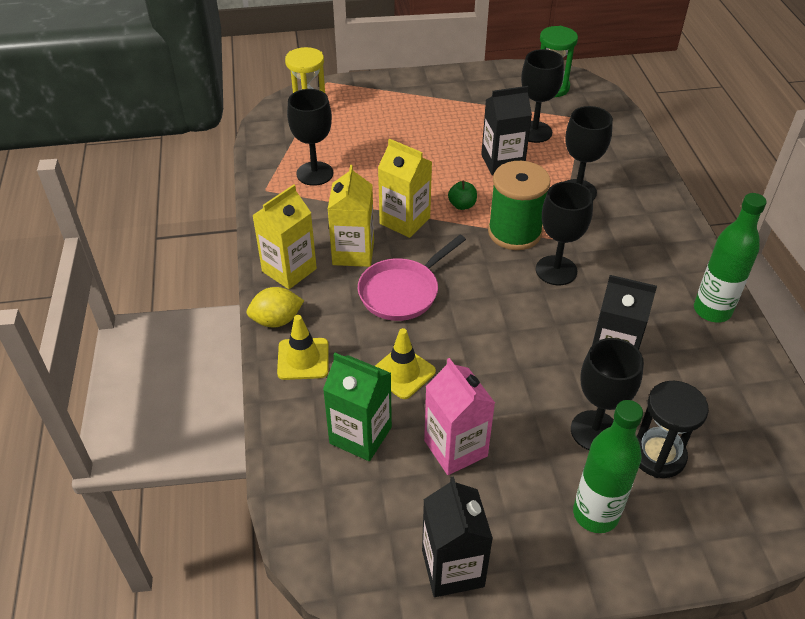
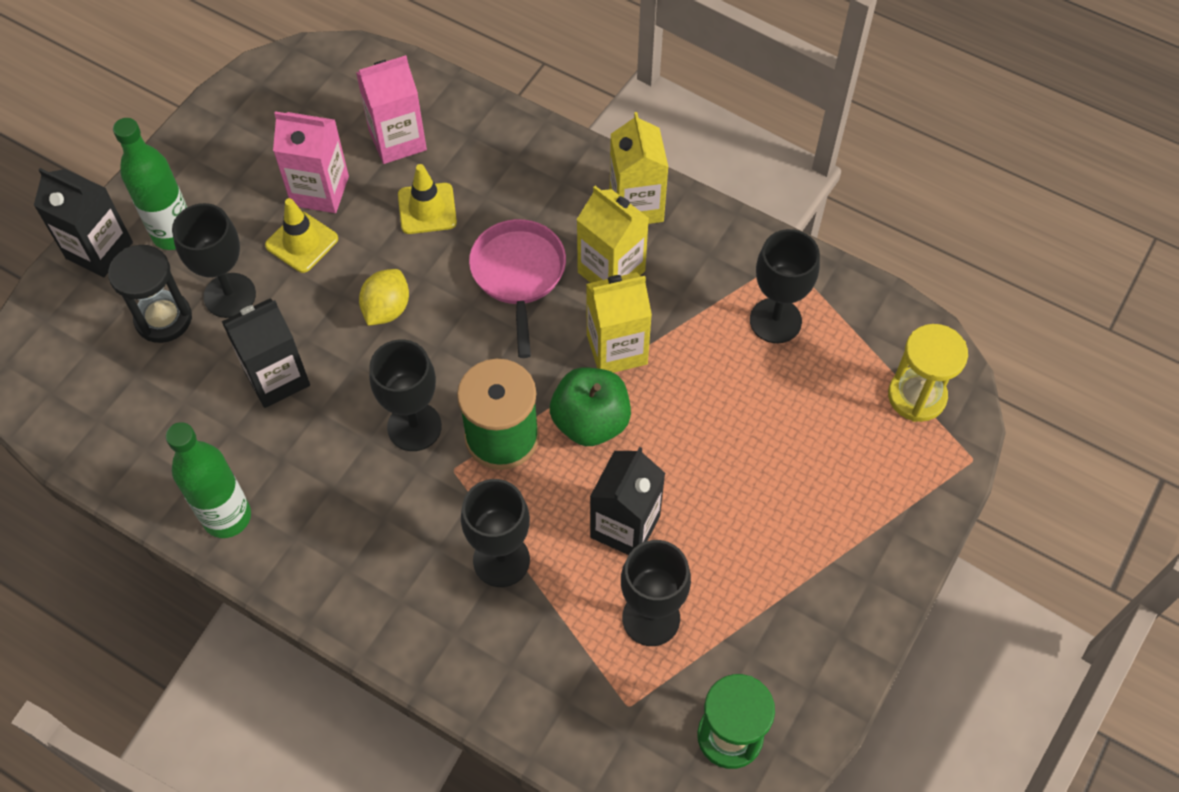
camera: 130 degrees right, 15 degrees up
(276, 320) = (578, 159): yellow lemon -> yellow lemon (386, 309)
(303, 359) = (514, 151): yellow traffic cone -> yellow traffic cone (302, 242)
(360, 435) = (397, 140): green carton -> pink carton
(452, 568) = (237, 121): black carton -> black carton (99, 250)
(462, 205) = (590, 422): green apple -> green apple, size x1.94

